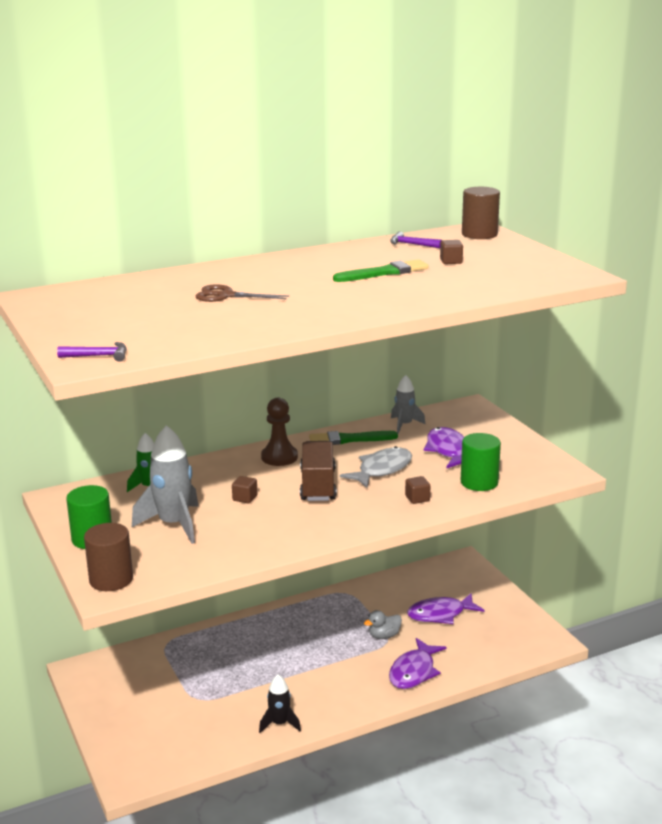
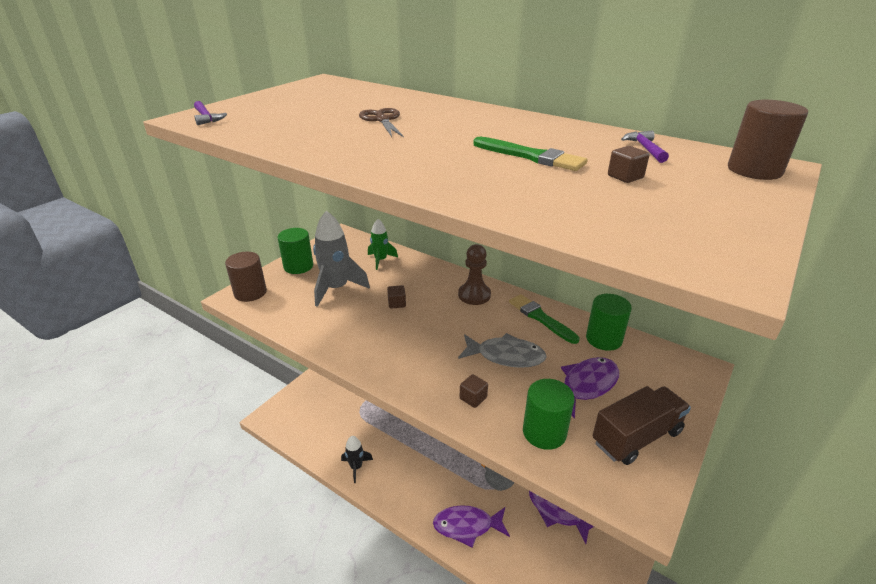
camera: 60 degrees right, 10 degrees up
(318, 485) = (446, 331): brown truck -> brown truck (636, 437)
(404, 425) = (604, 339): grey rocket -> green cylinder

